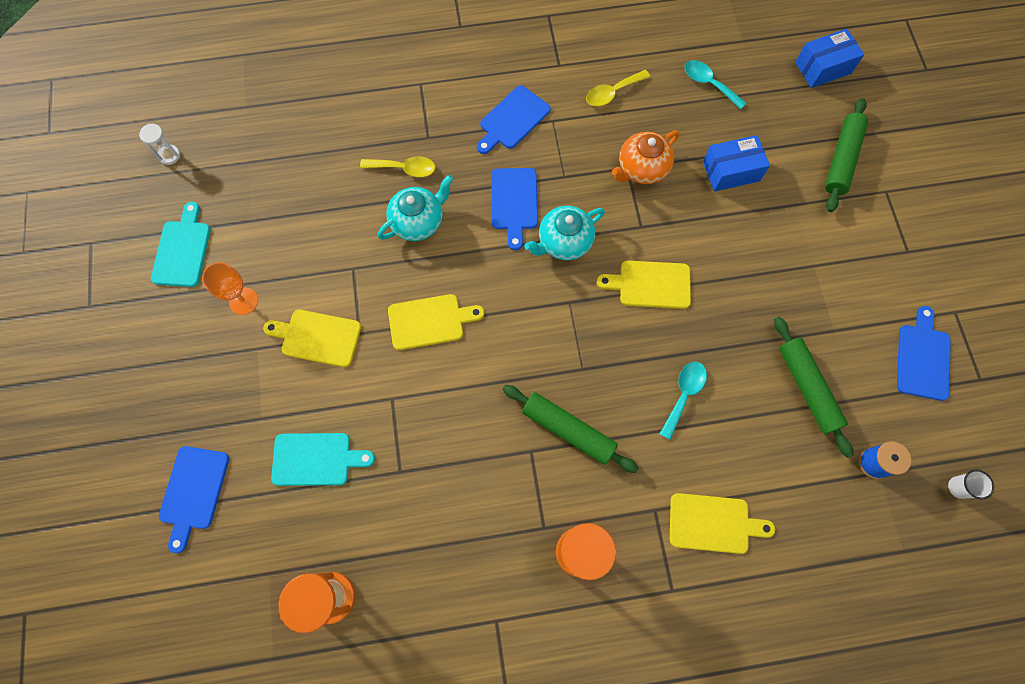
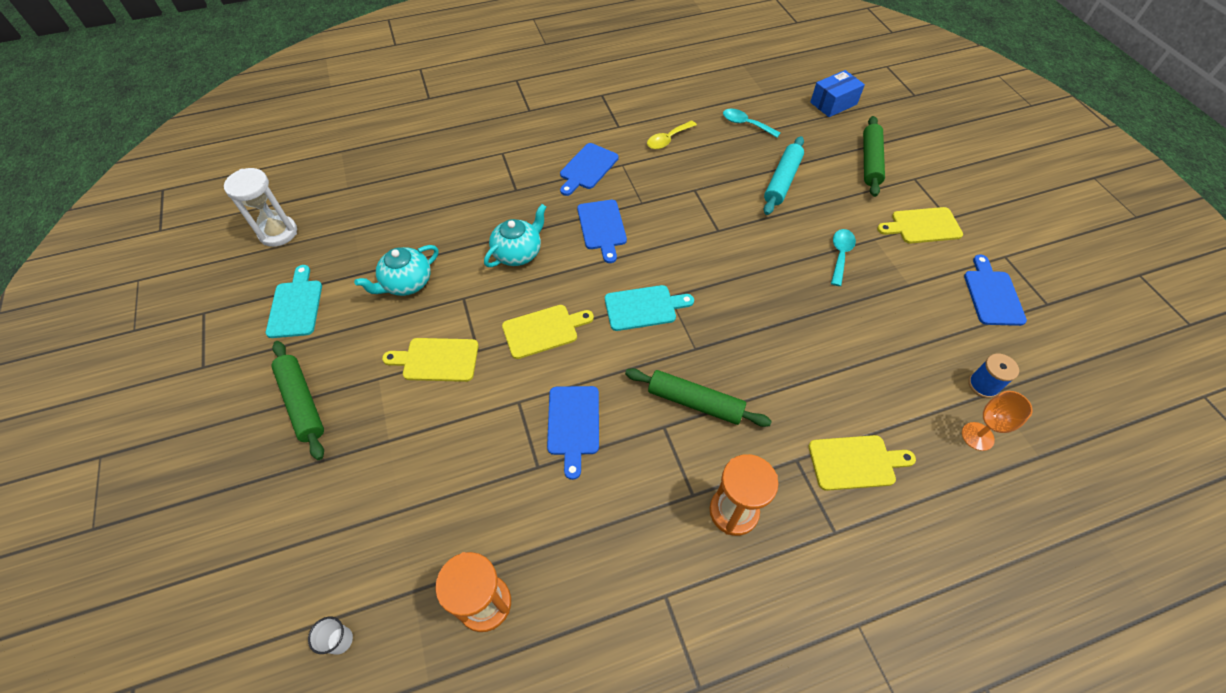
camera: 10 degrees left, 15 degrees down
(169, 155) = (278, 233): white hourglass -> white hourglass, size x1.88
(193, 492) = (323, 522): blue cutting board -> blue cutting board (573, 424)
(243, 301) = (360, 339): orange goblet -> orange goblet (977, 436)
(316, 459) = (450, 469): turquoise cutting board -> turquoise cutting board (644, 308)
(404, 169) = (498, 215): yellow spoon -> none
(564, 242) = (653, 251): turquoise teapot -> turquoise teapot (406, 283)
(641, 168) = (707, 188): orange teapot -> none
(650, 284) = (738, 272): yellow cutting board -> yellow cutting board (922, 226)
(683, 394) = (794, 355): turquoise spoon -> turquoise spoon (840, 255)
(731, 171) = (782, 181): blue box -> turquoise rolling pin
(807, 387) = (902, 333): green rolling pin -> green rolling pin (302, 402)
(958, 487) = (1065, 393): white cup -> white cup (340, 640)

